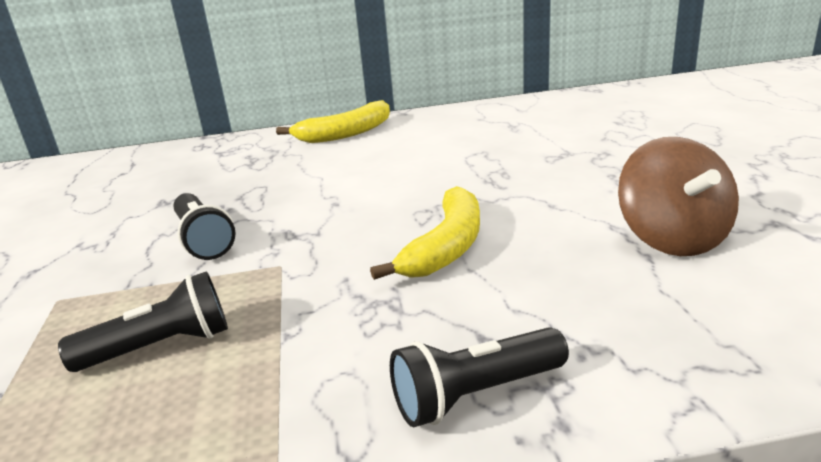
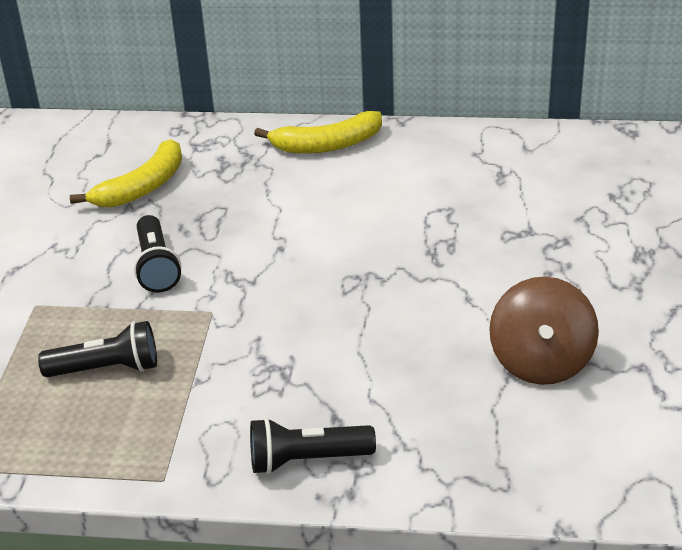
camera: 15 degrees right, 10 degrees up
(446, 247) = (352, 325): yellow banana -> yellow banana (142, 187)

